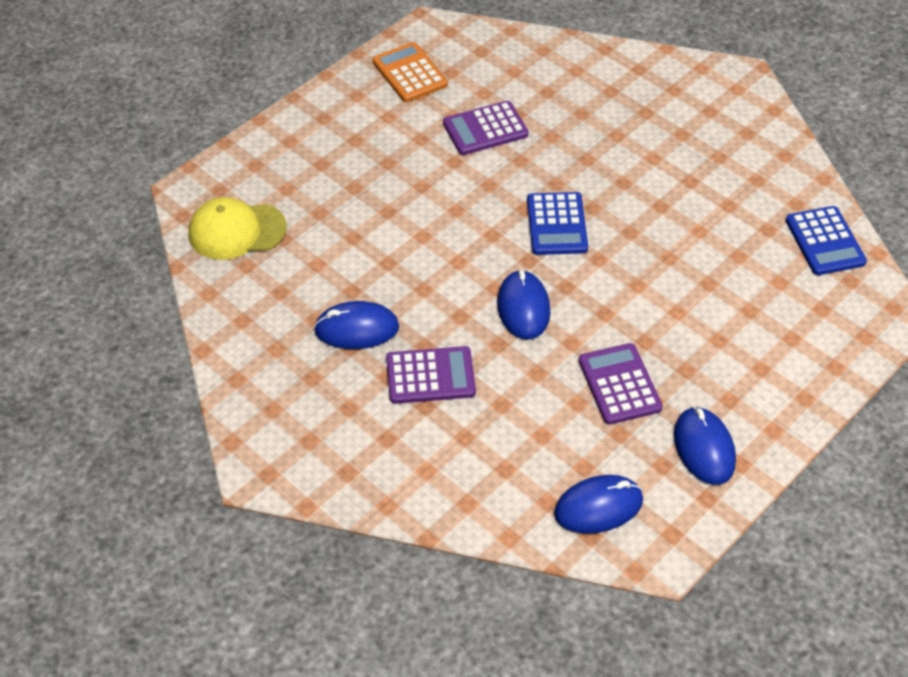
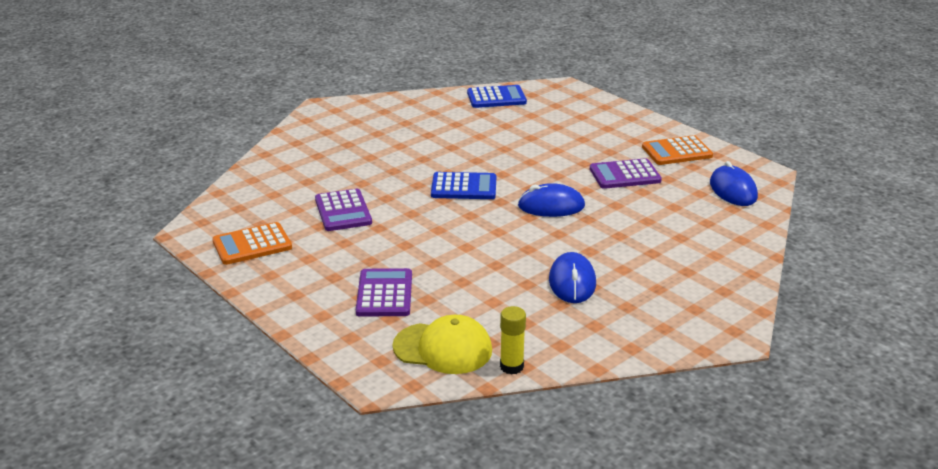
camera: 85 degrees left, 20 degrees down
(207, 283) = (511, 366): none -> yellow glue stick
(237, 231) = (443, 348): yellow cap -> yellow cap turned 75 degrees counterclockwise
(430, 376) = (622, 249): purple calculator -> purple calculator (384, 294)
(704, 448) = (676, 151): blue mouse -> orange calculator

